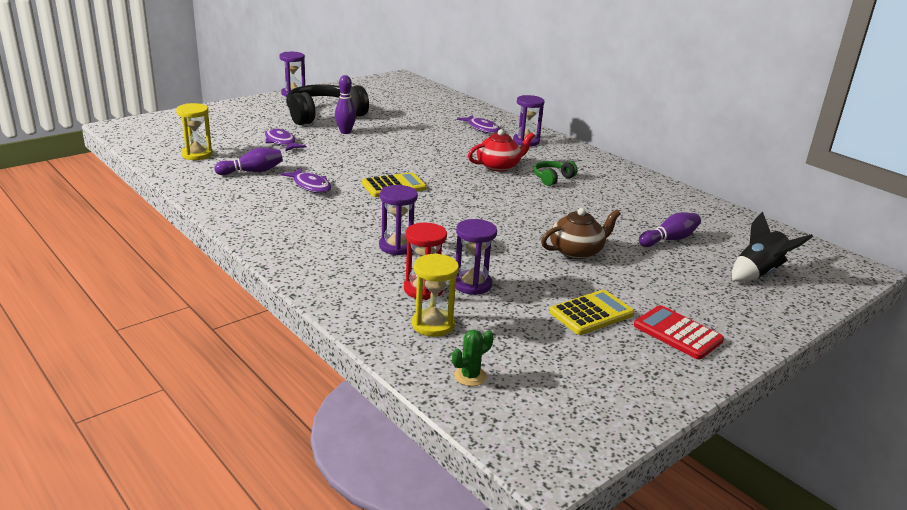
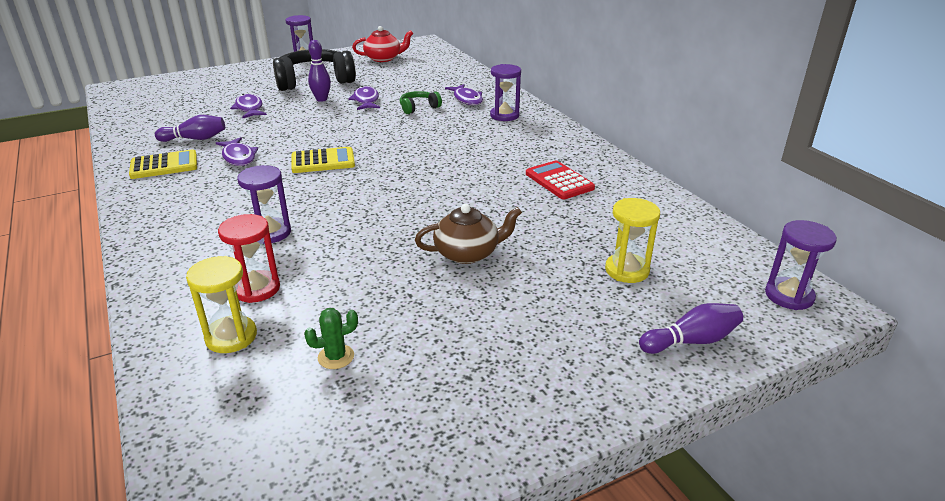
camera: 15 degrees right, 5 degrees up
(197, 154) = (159, 119): yellow hourglass -> yellow hourglass (627, 270)
(389, 132) = (366, 101): none -> purple fish
(470, 376) = (218, 413): green cactus -> green cactus (336, 357)
(472, 284) = (315, 287): purple hourglass -> purple hourglass (789, 296)
(499, 166) = (453, 143): red teapot -> red teapot (383, 58)
(552, 178) = (503, 160): green headphones -> green headphones (418, 108)
(591, 313) = (427, 339): yellow calculator -> yellow calculator (164, 165)
(669, 239) = (592, 245): purple bowling pin -> purple bowling pin (691, 341)
(677, 333) = (517, 379): red calculator -> red calculator (559, 181)
(758, 273) = (680, 301): black rocket -> none

